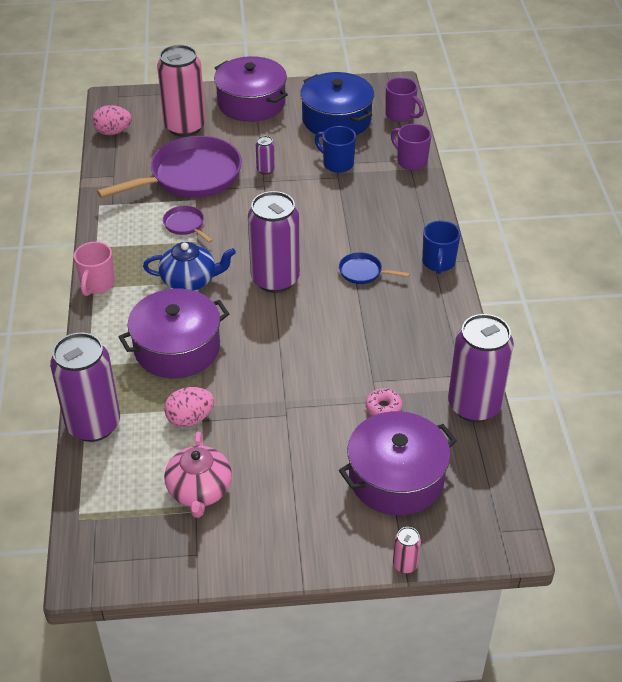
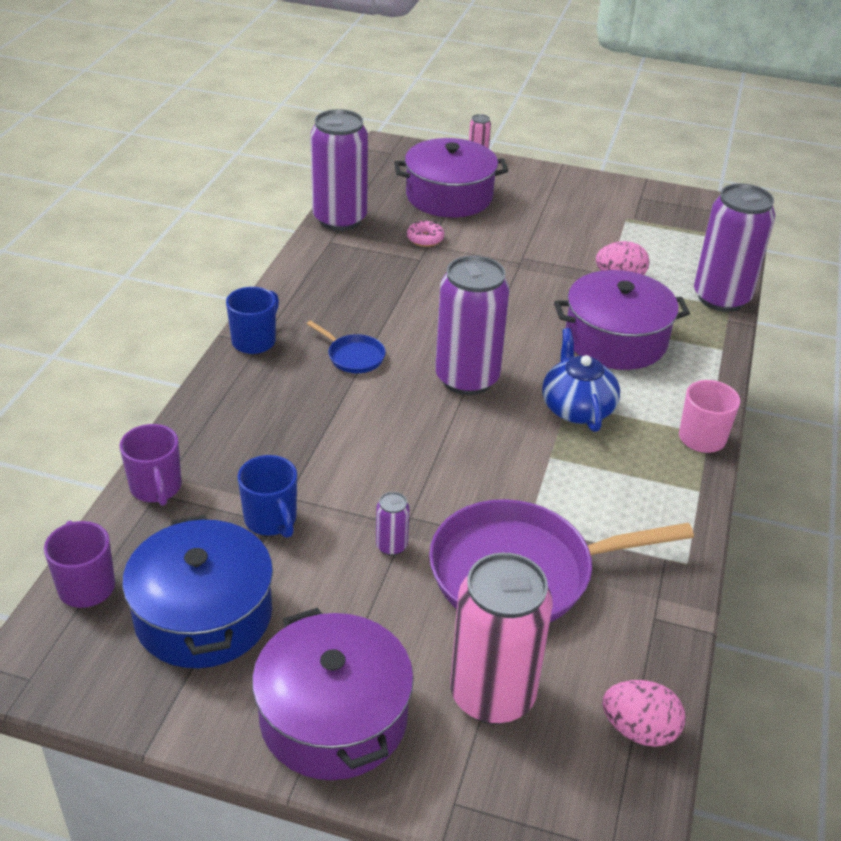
camera: 160 degrees left, 5 degrees down
(185, 225) = (558, 487): purple pan -> none
(190, 280) = (577, 408): blue teapot -> blue teapot turned 60 degrees clockwise
(199, 490) = (626, 230): pink teapot -> none

